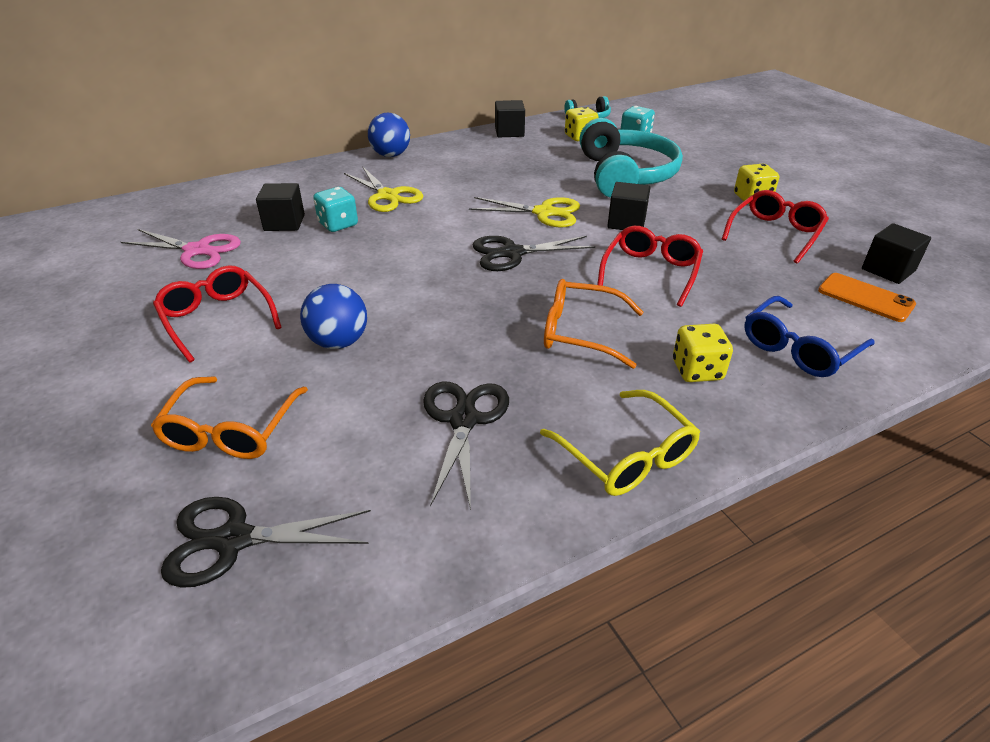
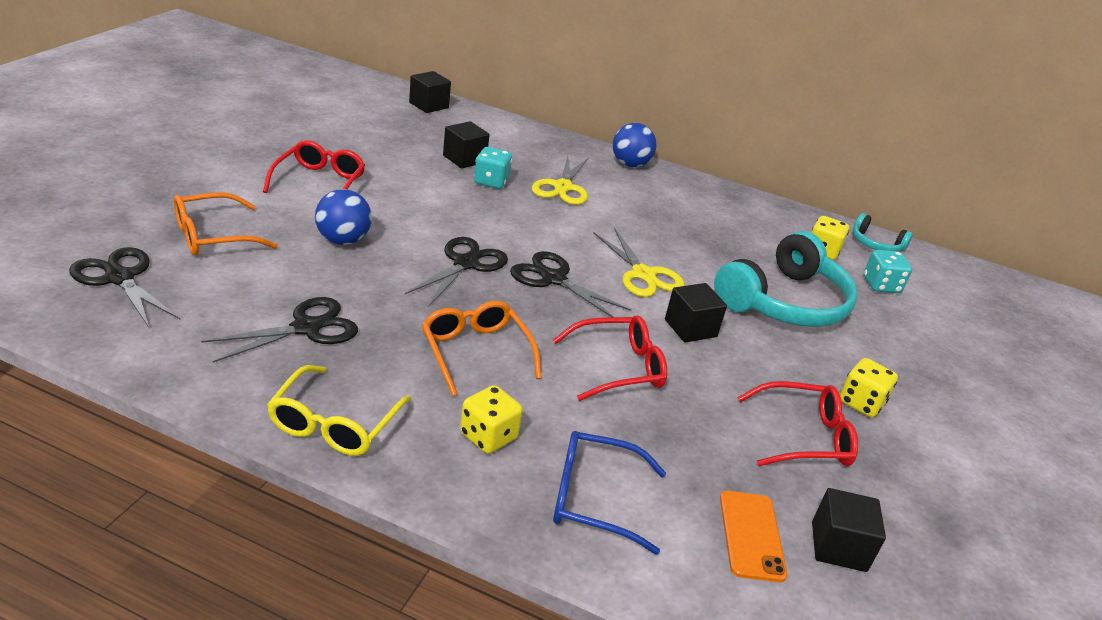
camera: 45 degrees right, 5 degrees down
(197, 250) = (387, 141): pink scissors -> none
(449, 287) = (466, 264): none -> black scissors
(509, 132) = (766, 208): black cube -> black cube (429, 105)

